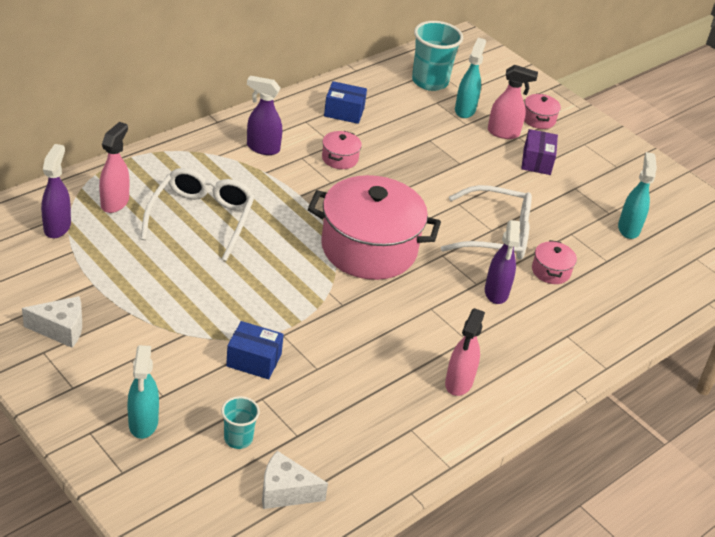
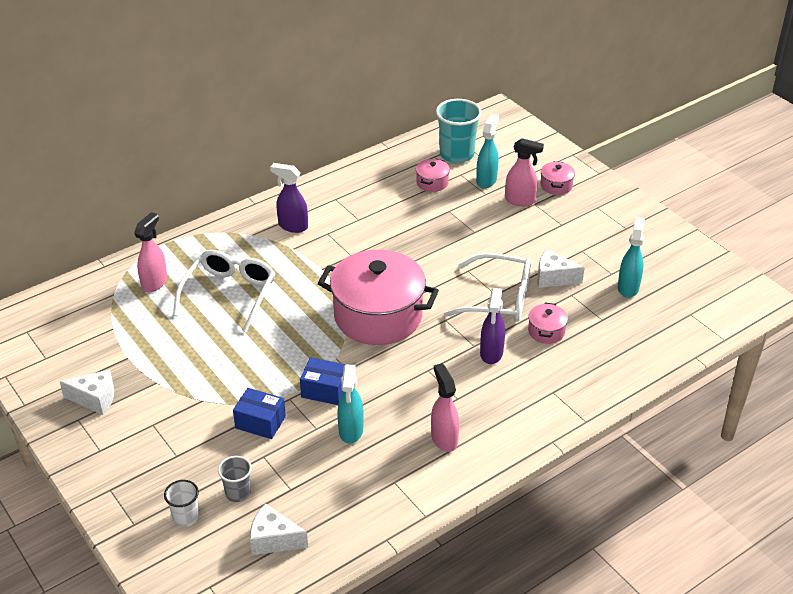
camera: 10 degrees right, 0 degrees up
(57, 227) = (102, 307): purple spray bottle -> none
(143, 423) = (156, 481): turquoise spray bottle -> turquoise spray bottle (351, 431)
(181, 465) = (185, 517): none -> white cup
(238, 438) = (238, 493): turquoise cup -> grey cup
(340, 158) = (362, 232): pink pot -> pink pot (432, 183)
(344, 112) = (372, 188): blue box -> blue box (324, 390)
(458, 383) = (444, 439): pink spray bottle -> pink spray bottle turned 135 degrees clockwise
(537, 161) = (548, 227): purple box -> none
(550, 215) = (553, 278): none -> white cheese

